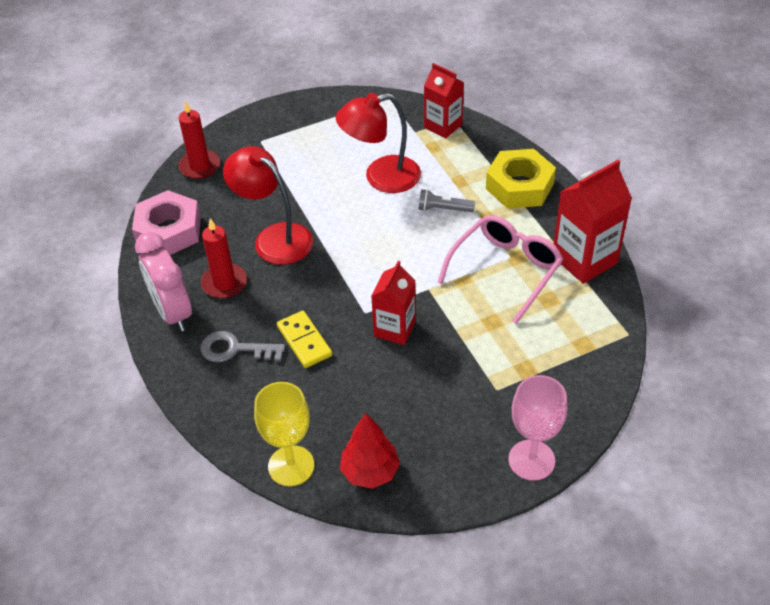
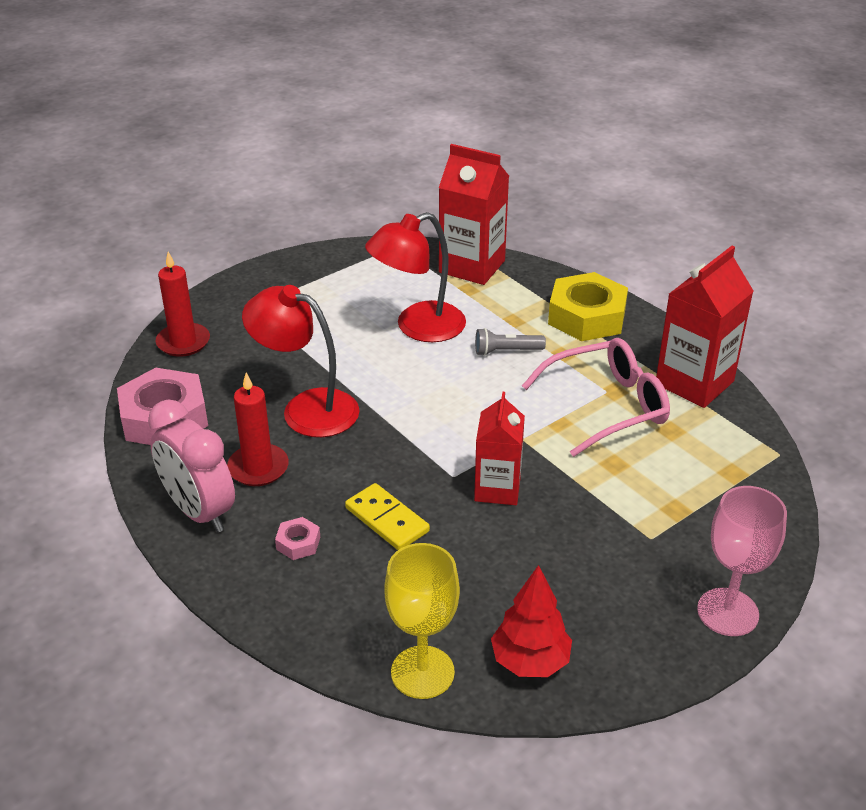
camera: 15 degrees left, 10 degrees down
(235, 349) = (298, 543): grey key -> pink nut
(443, 126) = (472, 266): red carton -> red carton, size x1.50
(505, 270) = (607, 406): pink glasses -> pink glasses turned 45 degrees clockwise

